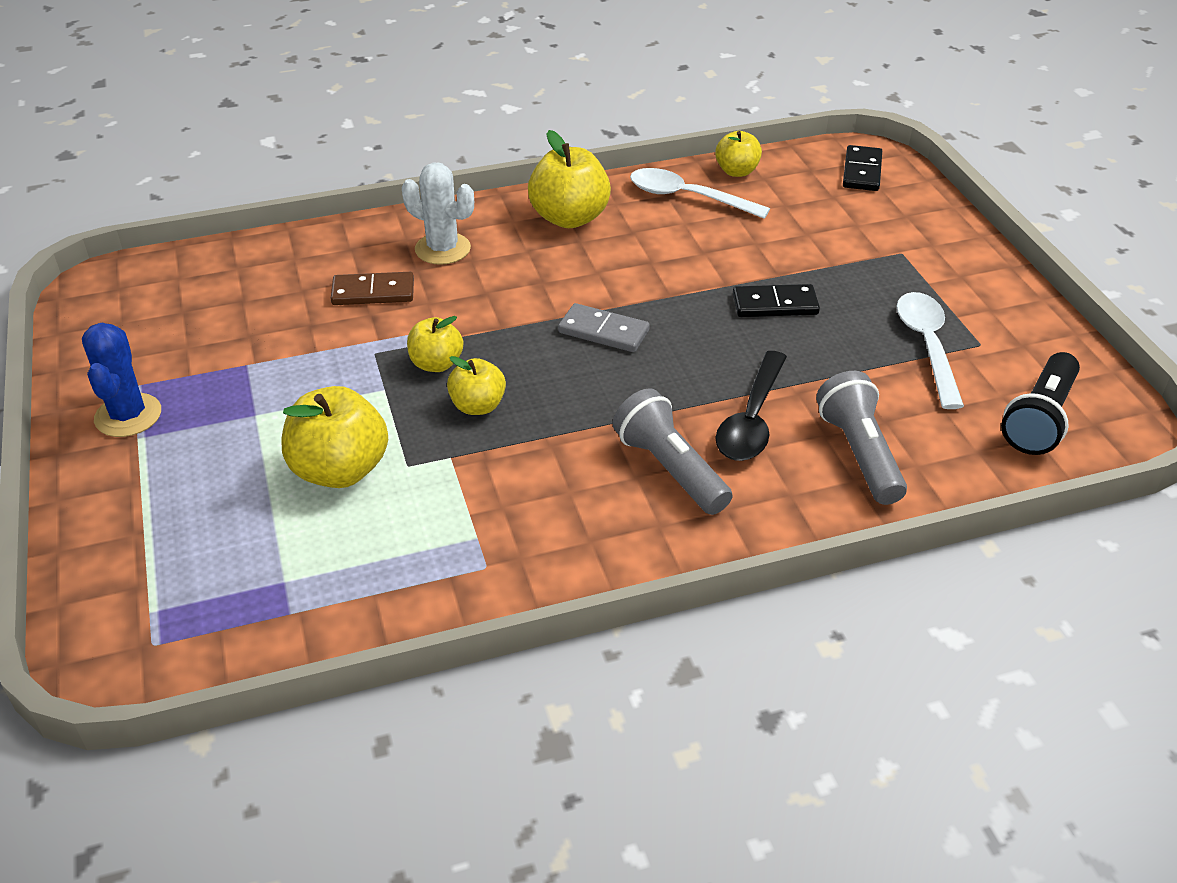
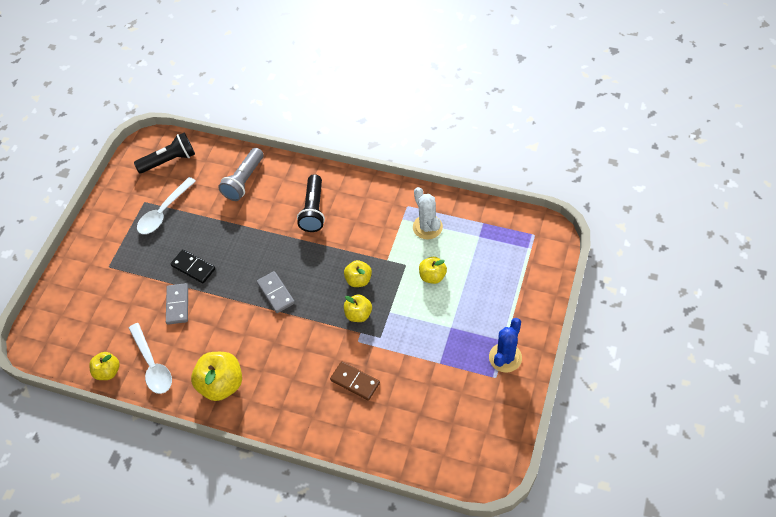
camera: 140 degrees left, 15 degrees up
(340, 470) = (432, 276): yellow apple -> yellow apple, size x0.60
(442, 249) = (300, 397): white cactus -> white cactus (427, 227)
(670, 469) = (313, 210): grey flashlight -> black flashlight
(738, 259) = (177, 305): none -> grey domino
(752, 419) = (264, 215): black spoon -> none
(862, 171) = (53, 332): black domino -> none

